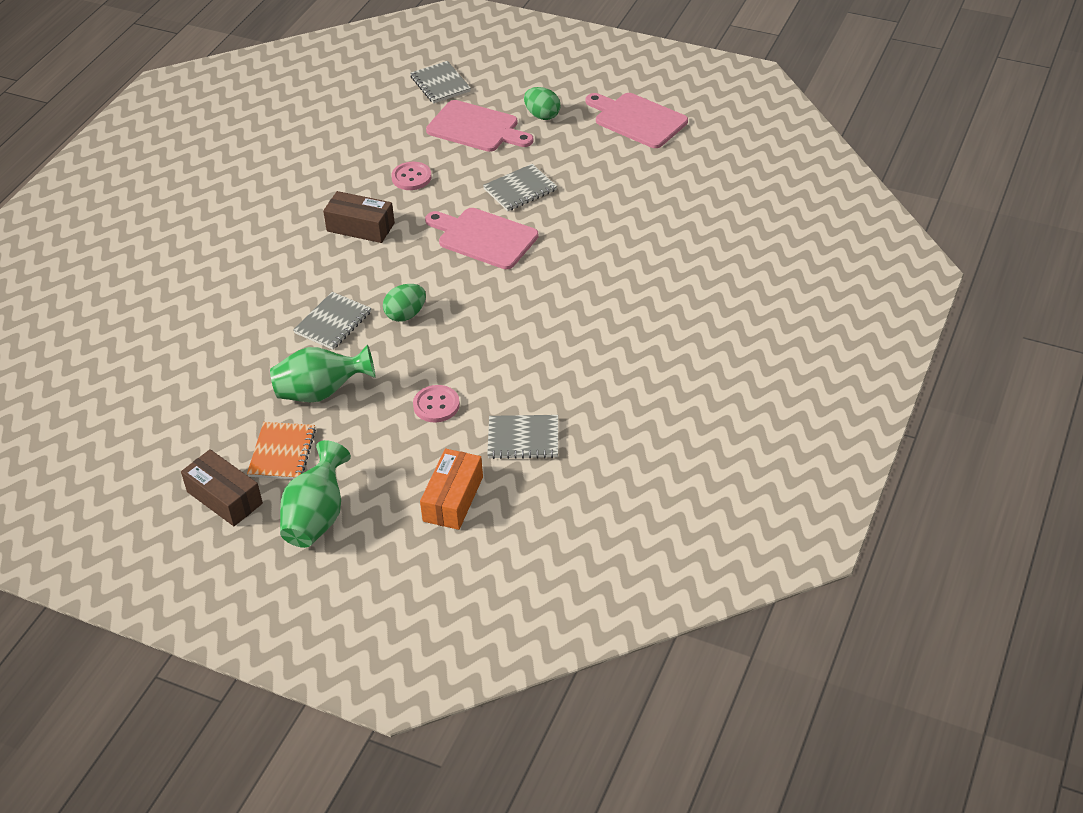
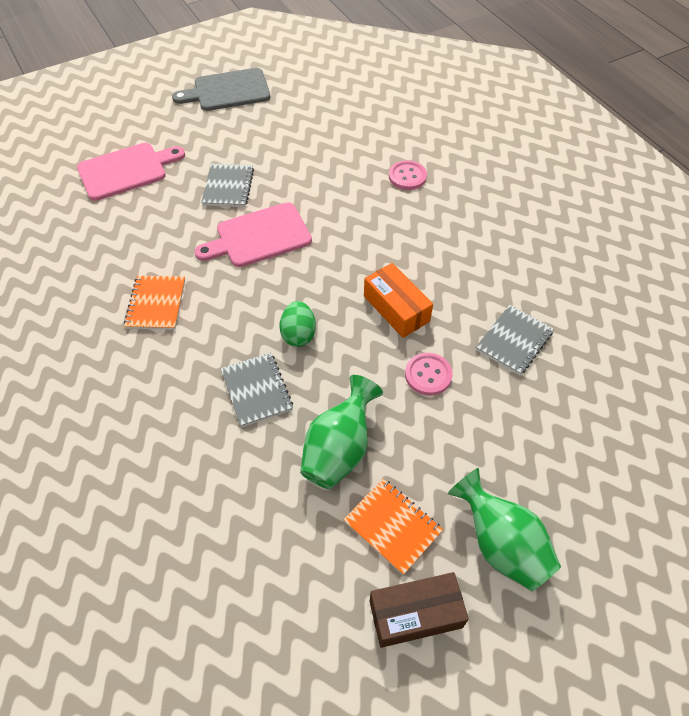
camera: 55 degrees left, 10 degrees up
(360, 227) = (156, 304): brown box -> orange notebook
(411, 177) = (135, 238): pink button -> pink button (407, 176)
(440, 84) = (46, 161): grey notebook -> none
(453, 499) = (550, 426): orange box -> orange box (396, 308)
(542, 115) = (160, 130): green egg -> none
(637, 120) = (228, 91): pink cutting board -> grey cutting board

